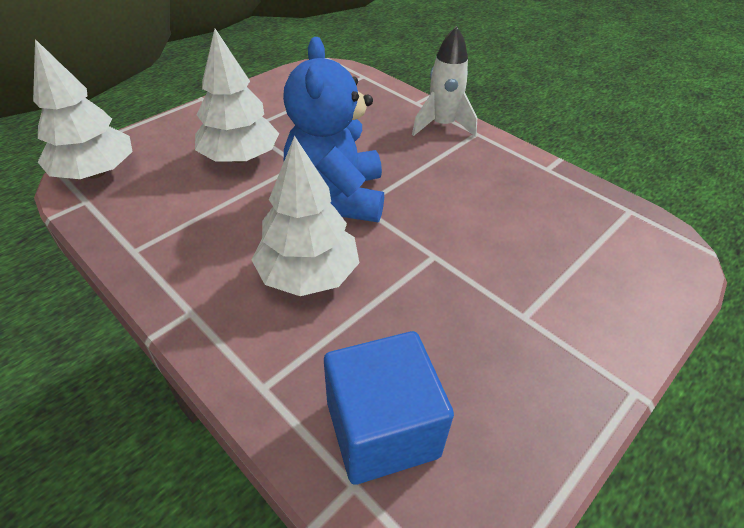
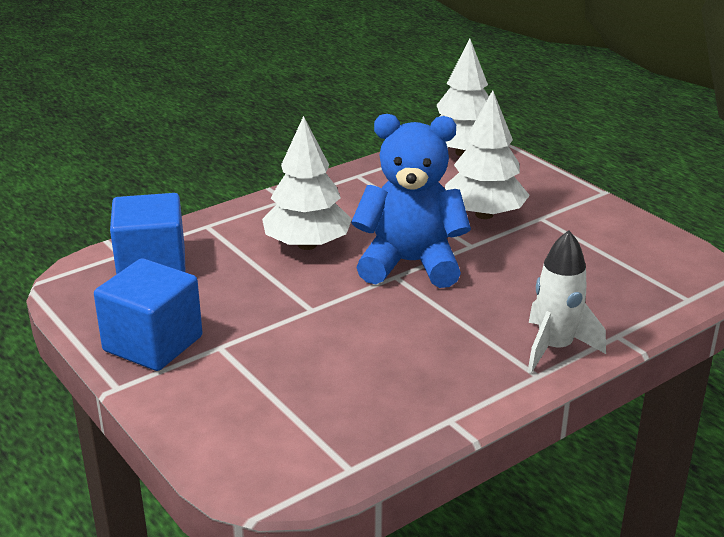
camera: 100 degrees right, 15 degrees down
(547, 378) = (153, 344): none -> blue cube

